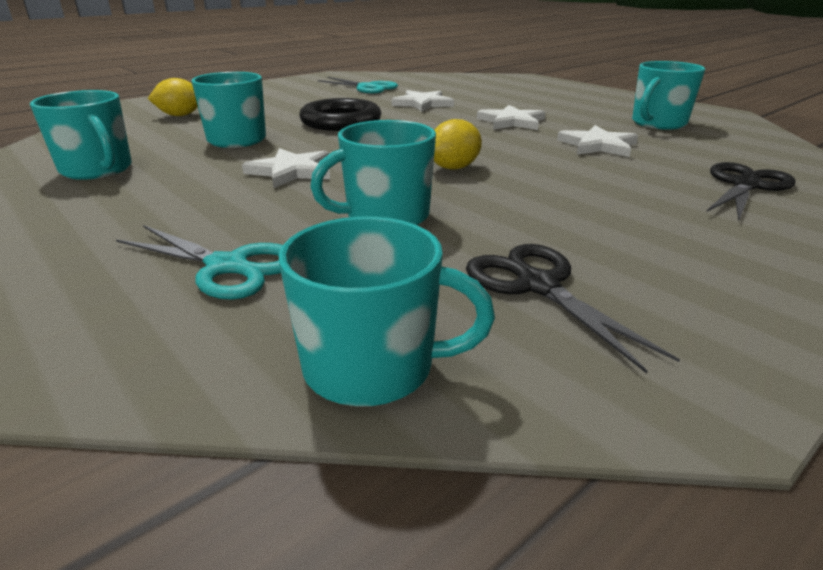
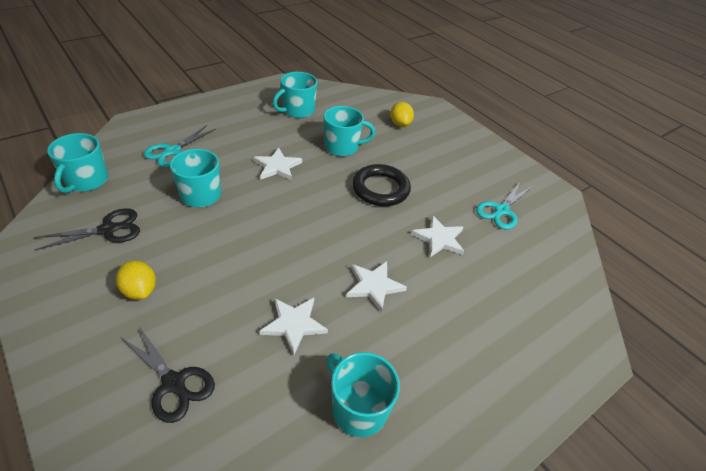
camera: 90 degrees right, 15 degrees up
(453, 168) = (264, 229): yellow lemon -> yellow lemon (140, 290)

